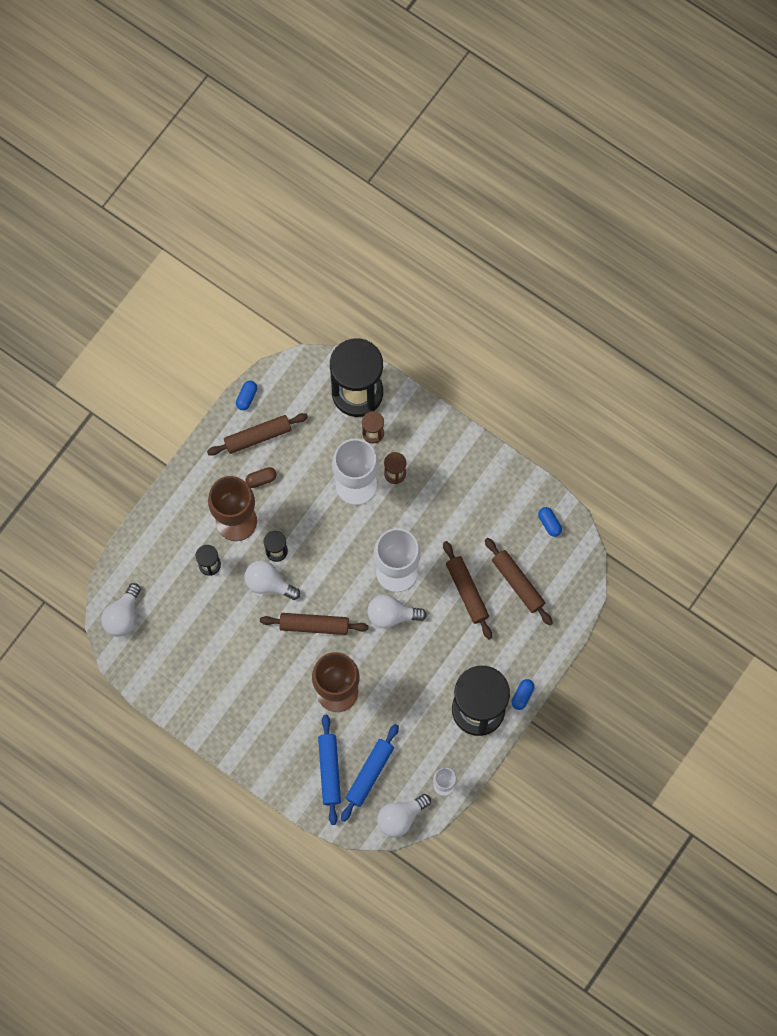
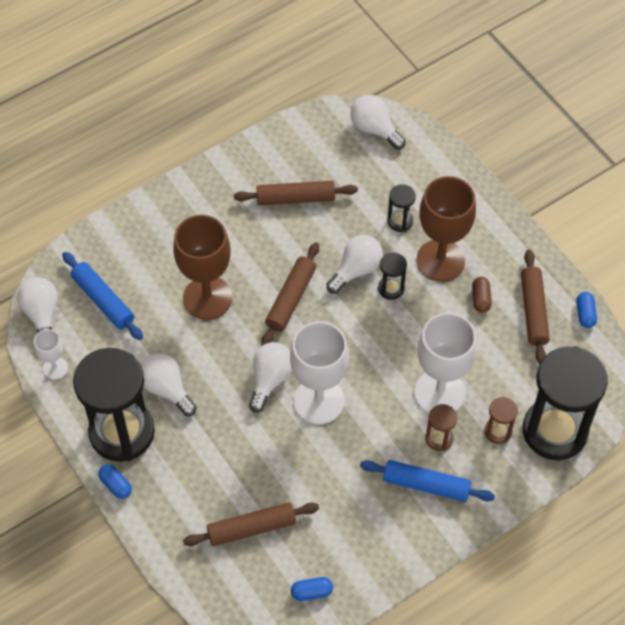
camera: 110 degrees right, 15 degrees down
(246, 397) = (585, 314): blue capsule -> blue capsule turned 45 degrees clockwise
(329, 770) = (125, 264): blue rolling pin -> blue rolling pin (426, 485)
(429, 690) = (167, 389): none -> white light bulb
(467, 591) = (264, 468): brown rolling pin -> brown rolling pin (295, 198)

